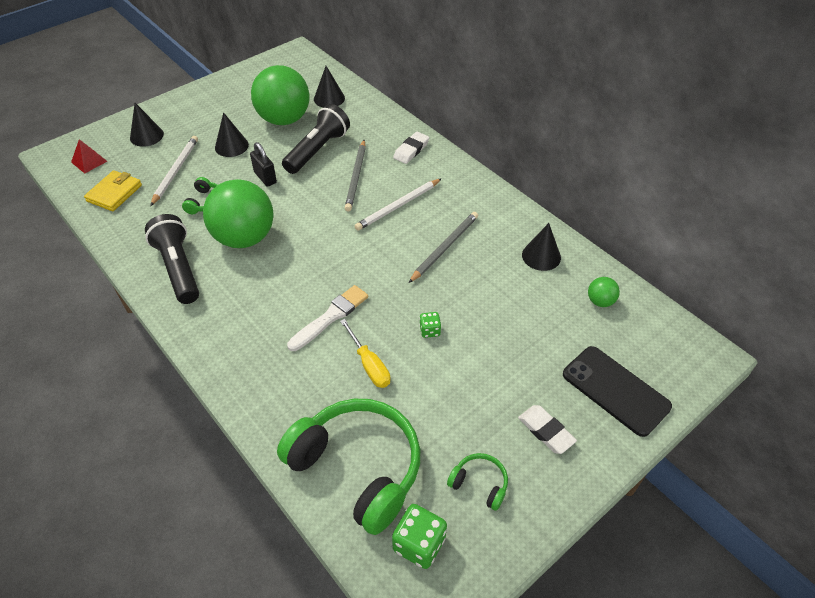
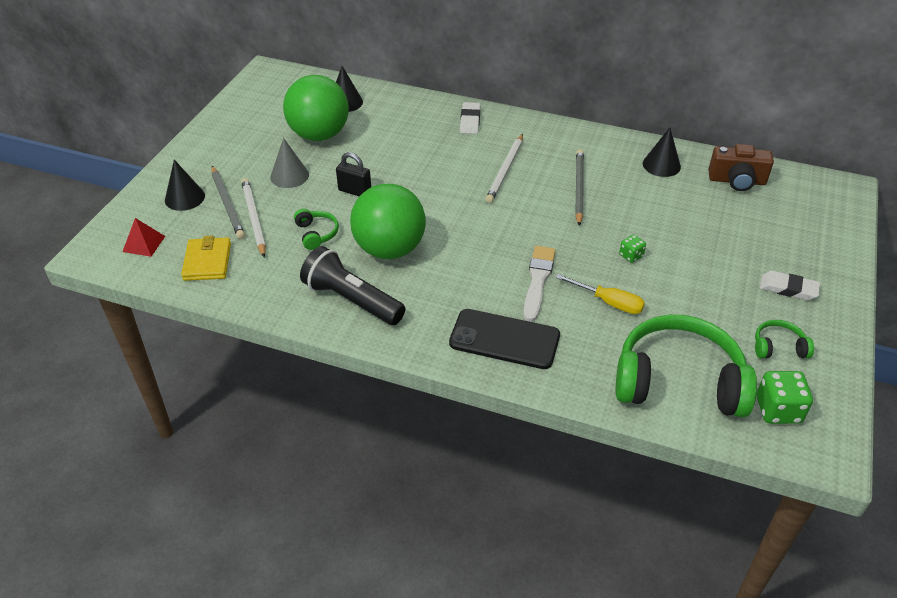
camera: 30 degrees left, 5 degrees down
(231, 146) = (289, 176): black cone -> grey cone
(318, 150) = (382, 150): black flashlight -> none
(356, 177) = (442, 160): grey pencil -> grey pencil (227, 204)
(600, 301) = (737, 181): green ball -> brown camera
(615, 390) = (807, 238): black phone -> black phone (504, 339)

